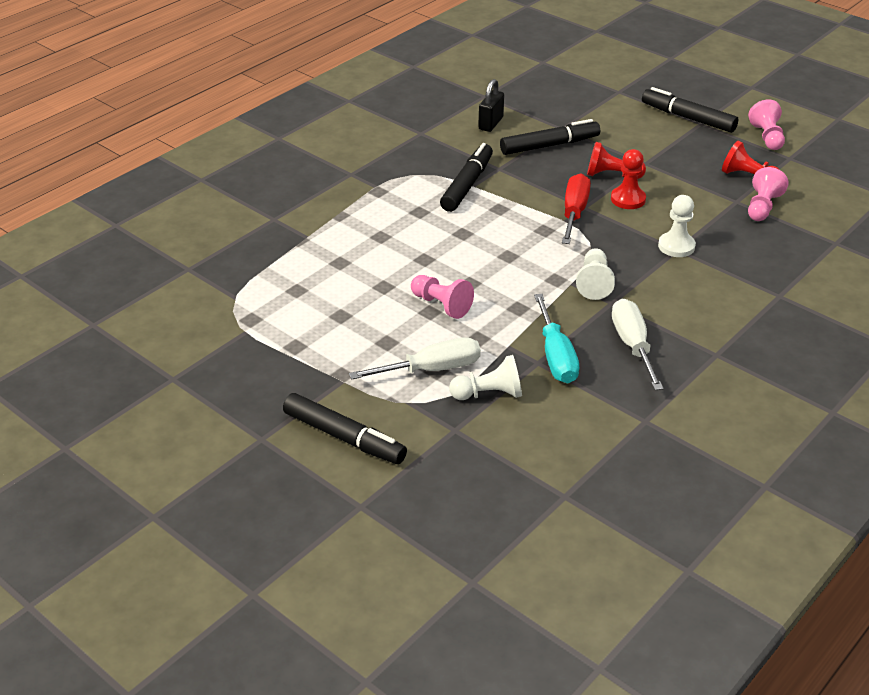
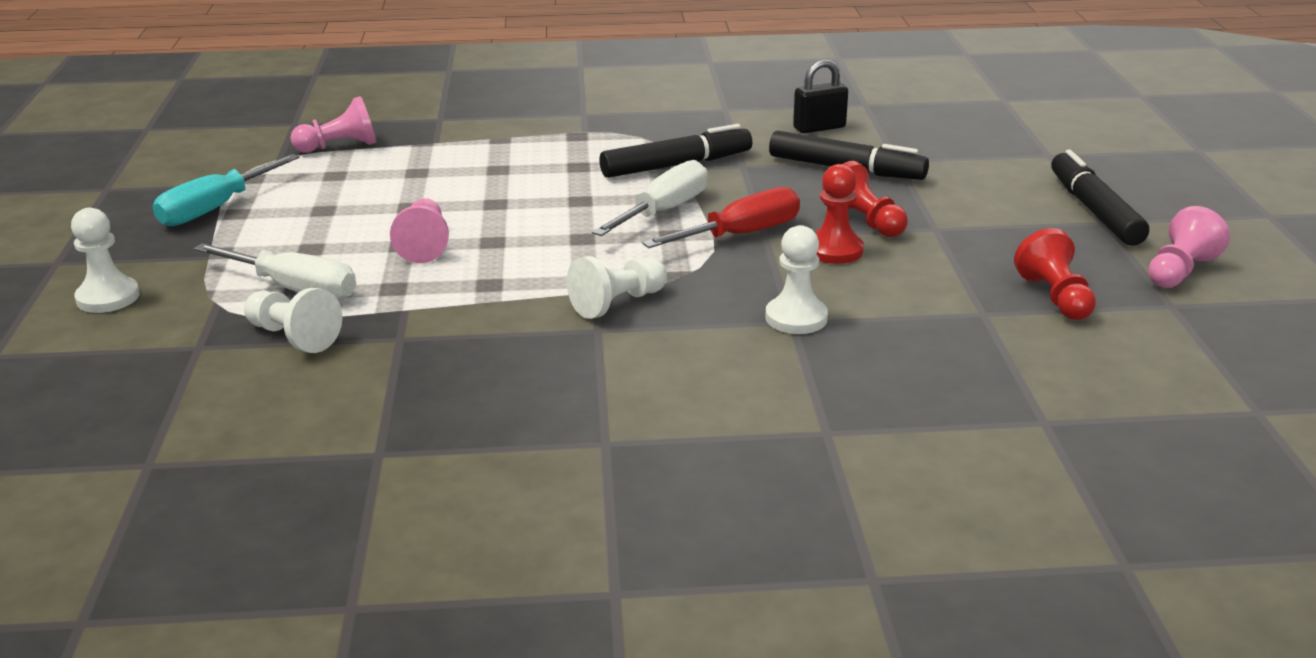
camera: 45 degrees right, 10 degrees down
(344, 437) = (108, 298): black marker -> white pawn
(556, 356) = (428, 343): turquoise screwdriver -> turquoise screwdriver (216, 208)
(633, 345) = (528, 379): white screwdriver -> white screwdriver (663, 211)
(762, 207) = (1009, 335): pink pawn -> pink pawn (339, 147)

